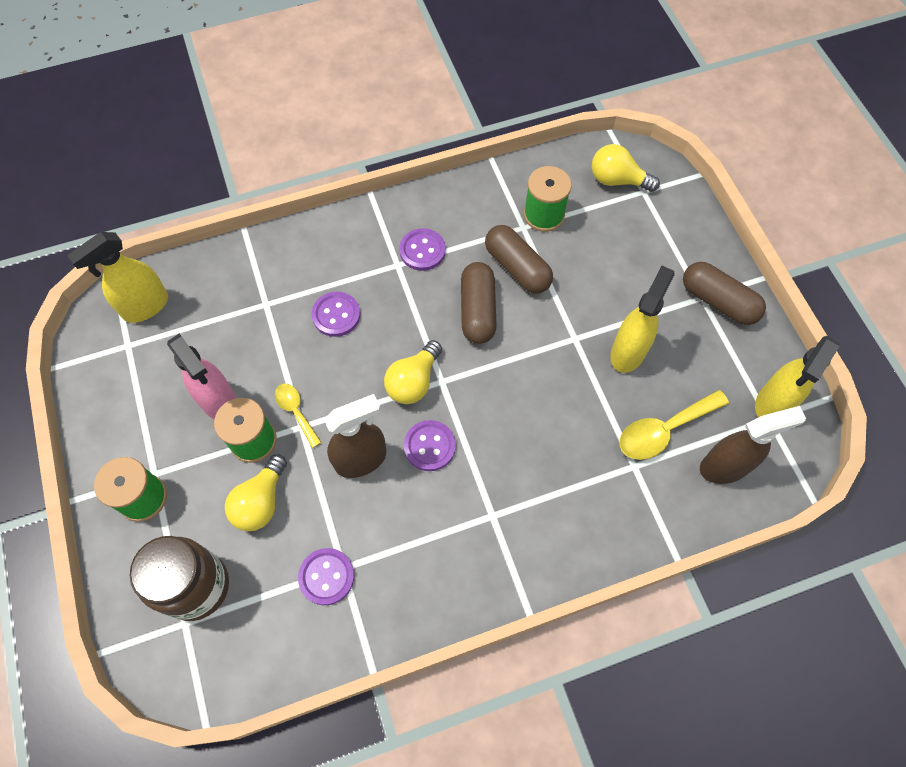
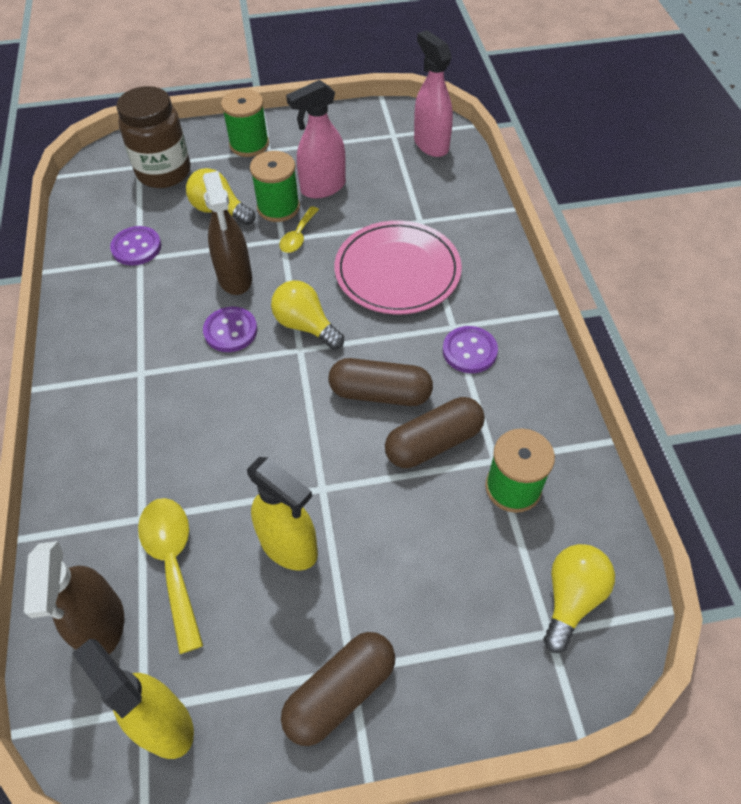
camera: 100 degrees right, 10 degrees down
(145, 306) = (431, 144): yellow spray bottle -> pink spray bottle
(296, 411) = (298, 236): yellow spoon -> yellow spoon turned 135 degrees clockwise
(336, 315) = (397, 271): purple button -> pink plate

